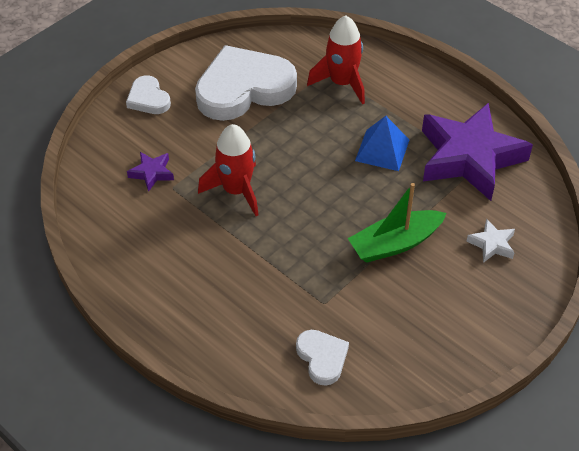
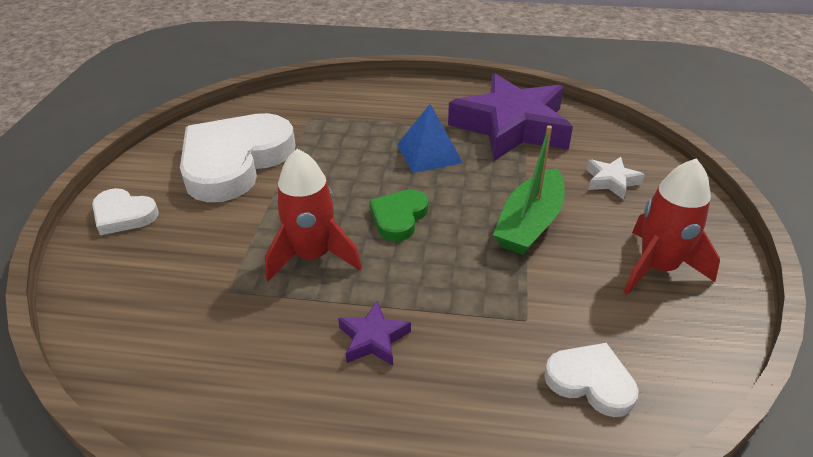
camera: 35 degrees left, 10 degrees down
(152, 173) = (188, 288): purple star -> purple star (373, 339)
(312, 191) = (399, 217): none -> green heart
(342, 83) = (335, 119): red rocket -> red rocket (657, 267)

